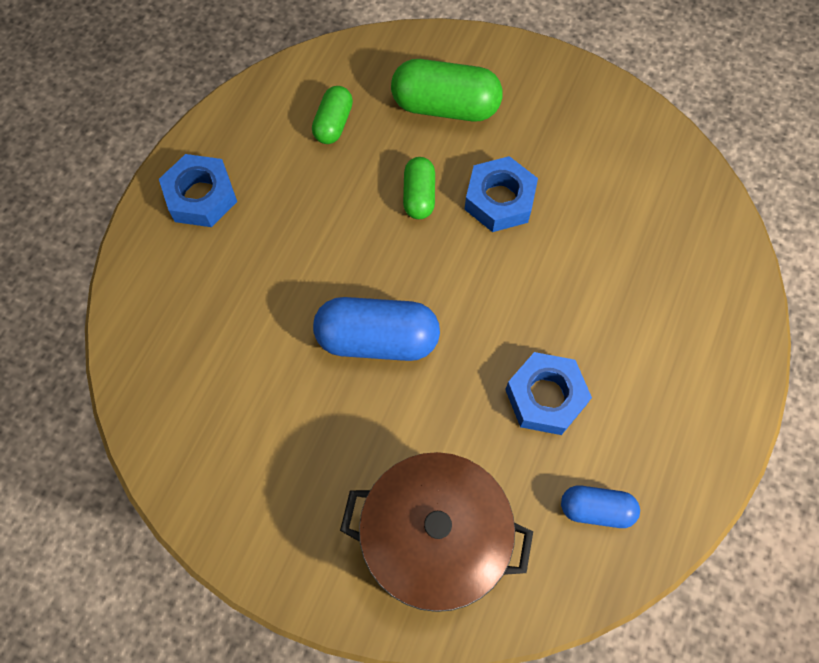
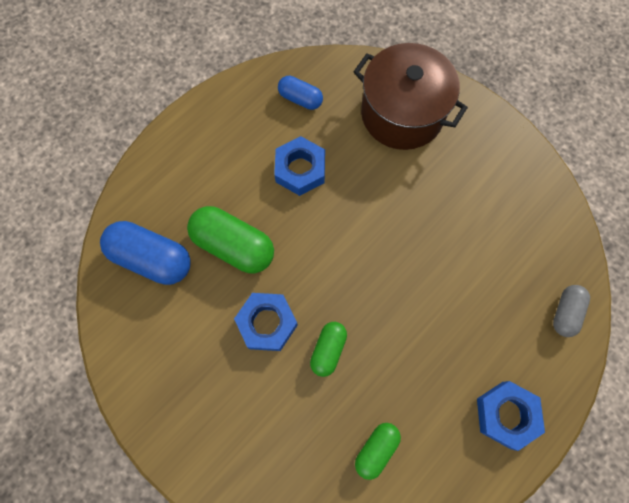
camera: 160 degrees left, 5 degrees up
(145, 327) = (565, 312): none -> grey capsule
(377, 339) = (398, 245): blue capsule -> blue capsule (152, 258)
(445, 106) = (273, 431): green capsule -> green capsule (234, 246)

